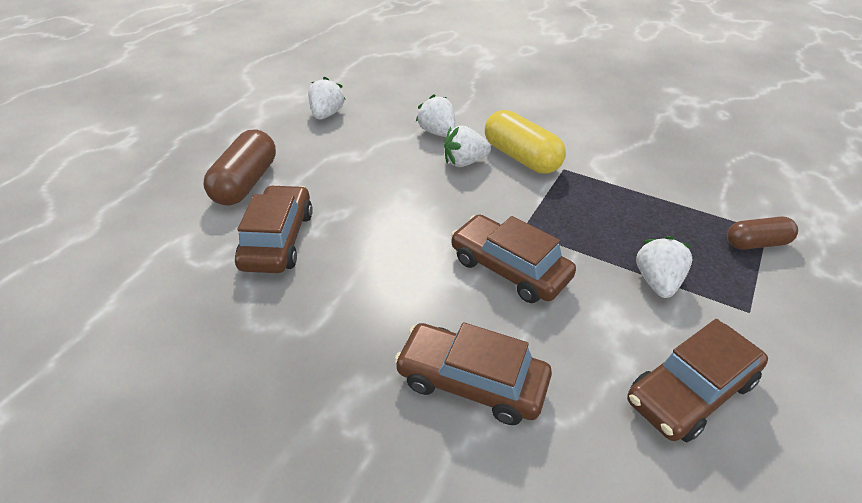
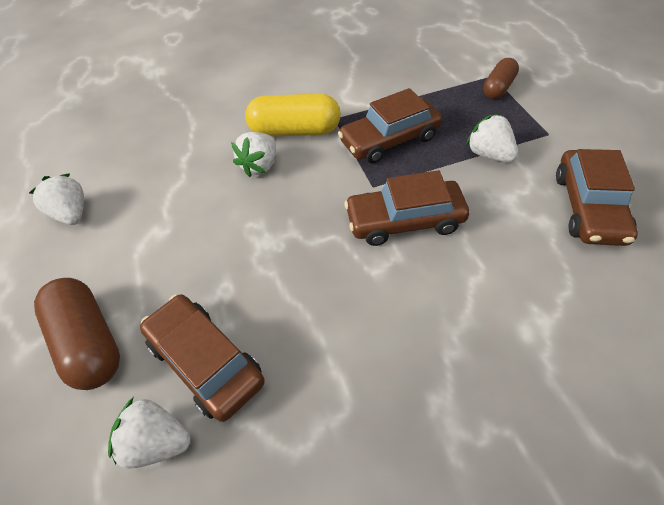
camera: 45 degrees left, 10 degrees up
(437, 132) = (202, 157): white strawberry -> white strawberry (157, 442)
(471, 381) = (495, 320): brown car -> brown car (389, 139)

